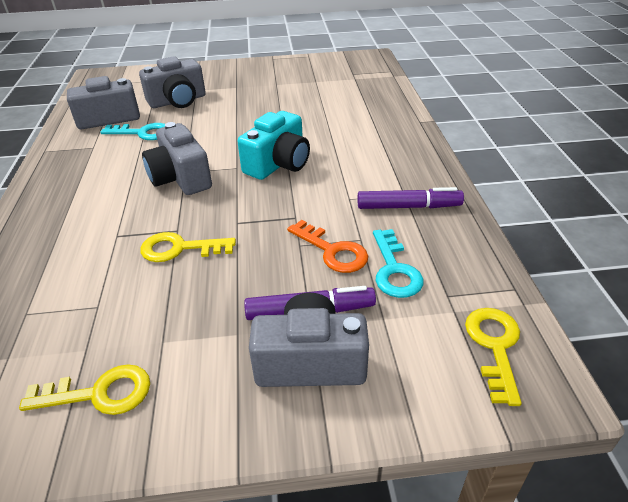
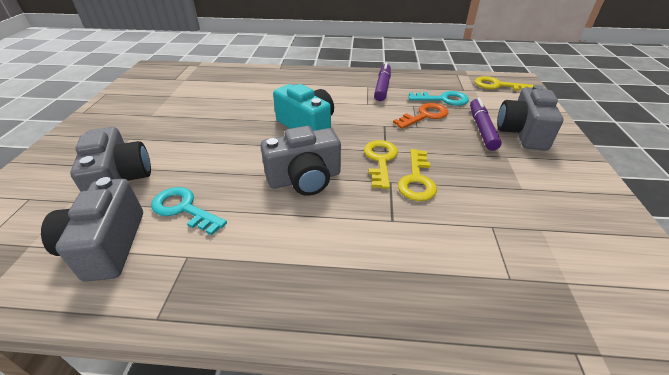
camera: 80 degrees left, 0 degrees up
(99, 393) = (580, 217): yellow key -> yellow key (380, 160)
(142, 133) = (184, 209): turquoise key -> turquoise key turned 75 degrees counterclockwise

